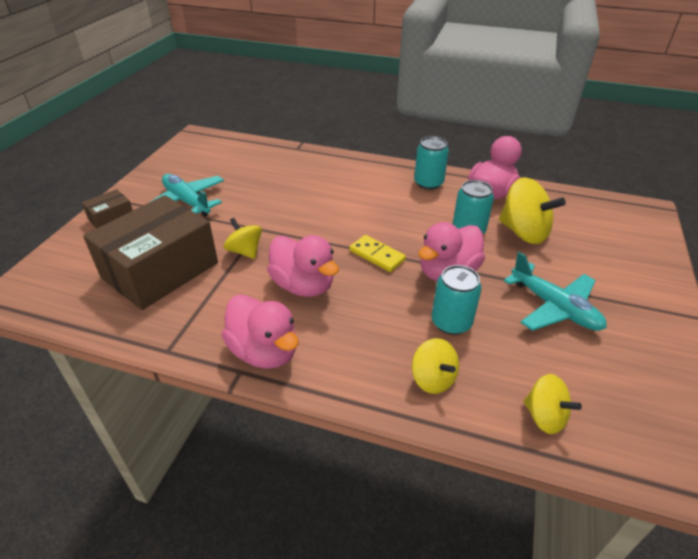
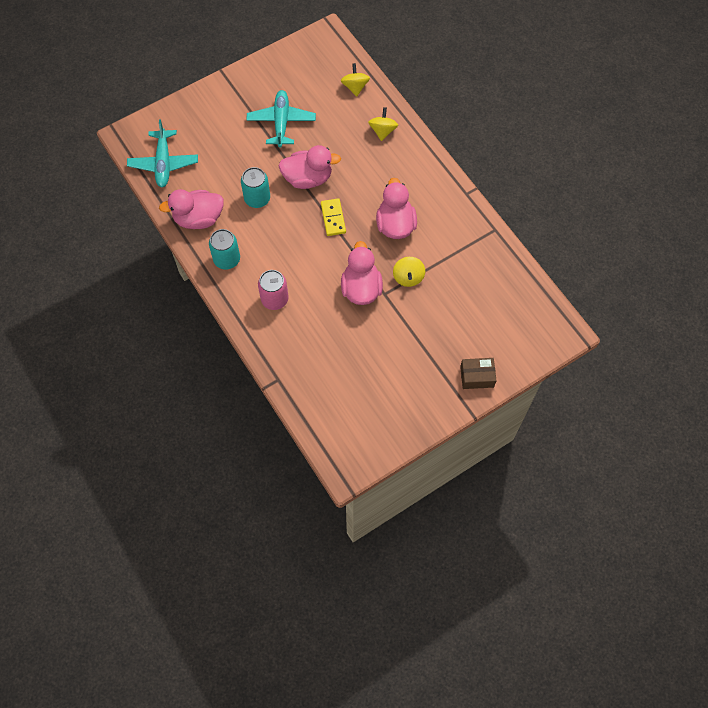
camera: 140 degrees left, 25 degrees up
(160, 270) = (469, 295): brown box -> none
(187, 202) = (413, 361): turquoise plane -> turquoise plane (163, 163)
(264, 351) = (447, 196): pink duck -> pink duck (361, 288)
(356, 181) = (274, 299): none -> pink can
(451, 322) = (342, 150): turquoise can -> none
(523, 232) = (227, 174): yellow spinning top -> none

